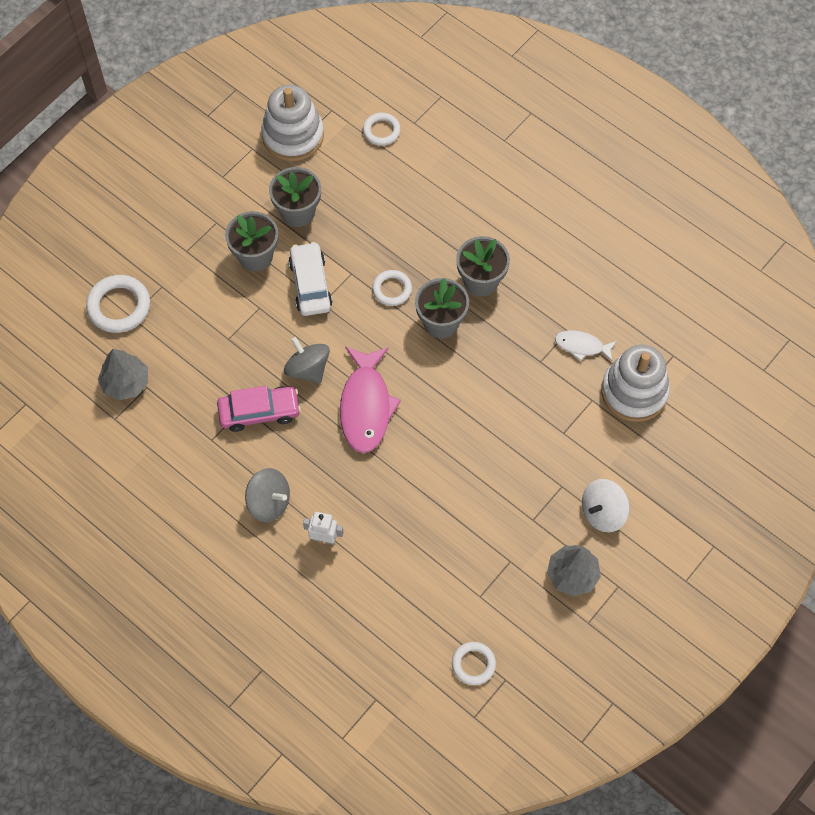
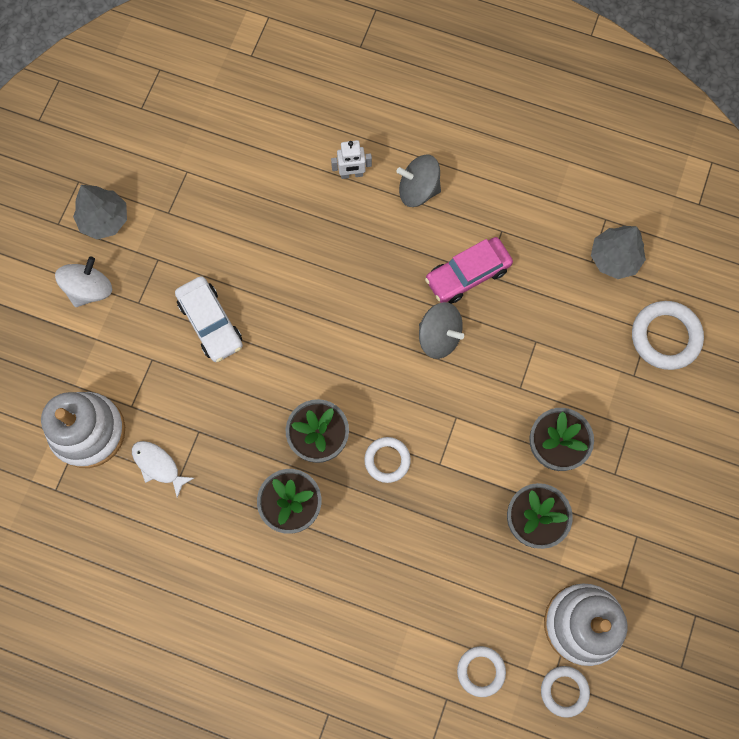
camera: 160 degrees right, 10 degrees up
(310, 284) = (477, 434): white car -> white car (210, 323)
(366, 406) = (363, 317): pink fish -> none
(473, 664) = (174, 111): white ring -> white ring (564, 691)
(582, 346) = (158, 465): white fish -> white fish turned 135 degrees counterclockwise

